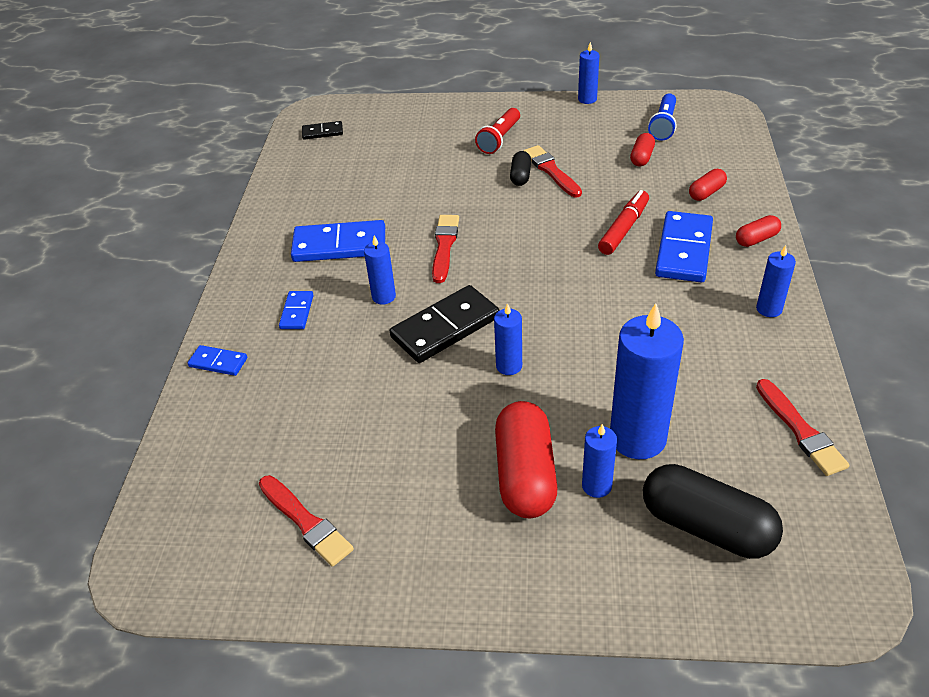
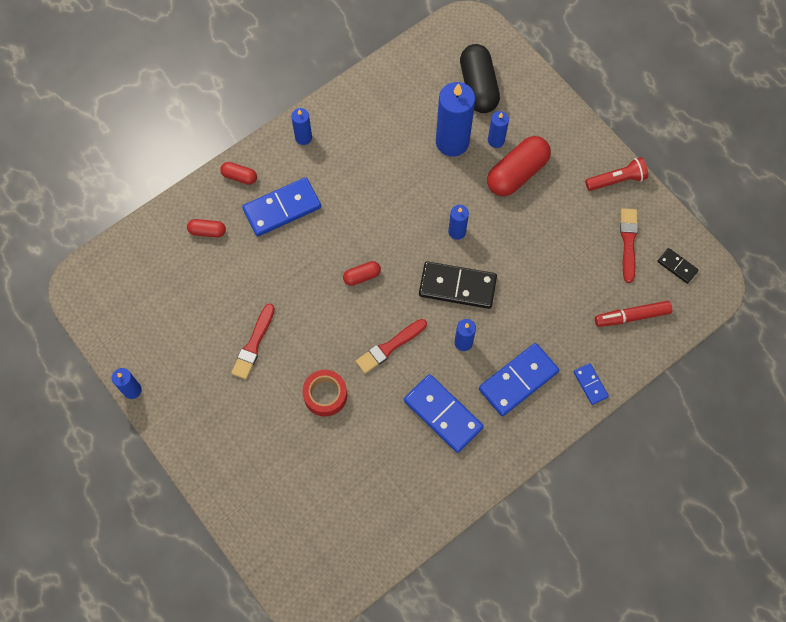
camera: 135 degrees left, 25 degrees up
(297, 312) = (518, 380): blue domino -> blue domino, size x1.95
(322, 132) = (330, 562): black domino -> black domino (677, 266)
(452, 188) = (325, 395): none -> red tape
(499, 139) = (238, 412): red flashlight -> red flashlight (616, 180)
(520, 176) = (275, 360): black capsule -> none
(623, 229) = (286, 254): red marker -> red marker (632, 316)
(642, 157) = (192, 296): red capsule -> red capsule (362, 276)
(663, 125) = (135, 309): blue flashlight -> none
(800, 430) = (386, 80): red brush -> none

